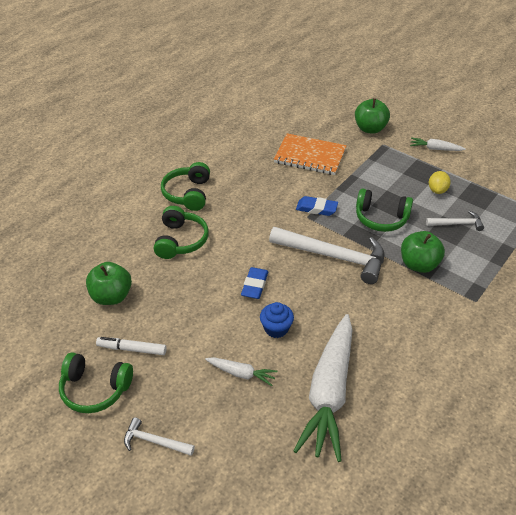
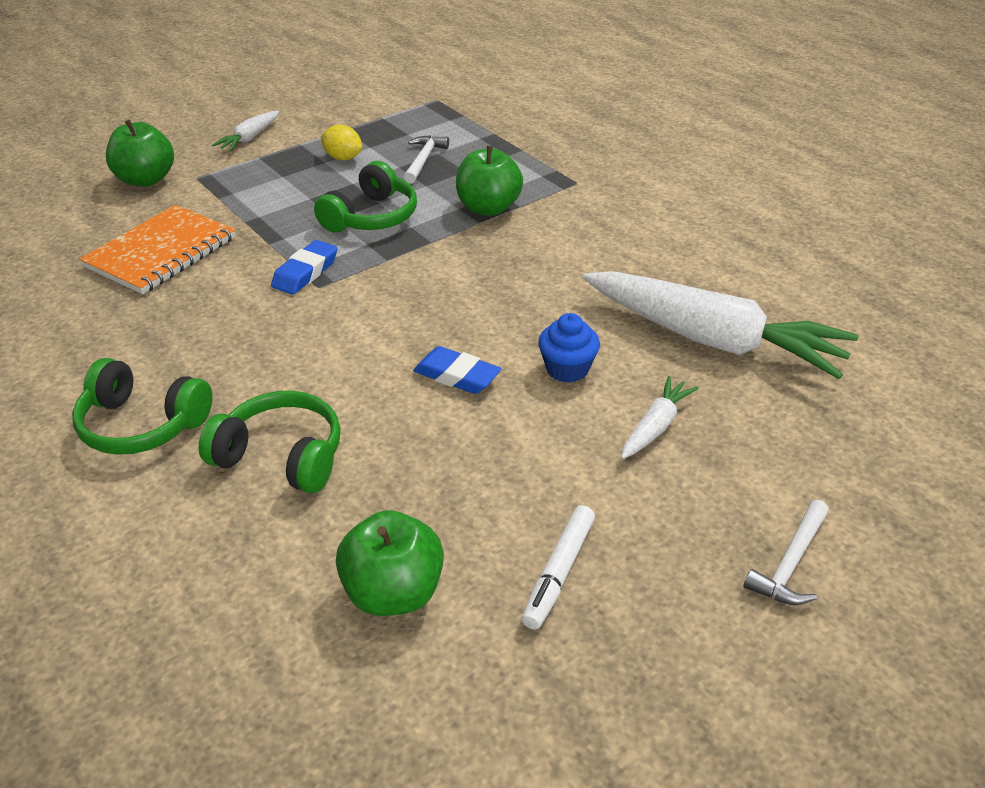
camera: 75 degrees left, 5 degrees down
(95, 389) = (653, 648): green headphones -> none
(334, 257) = (432, 278): white hammer -> none

